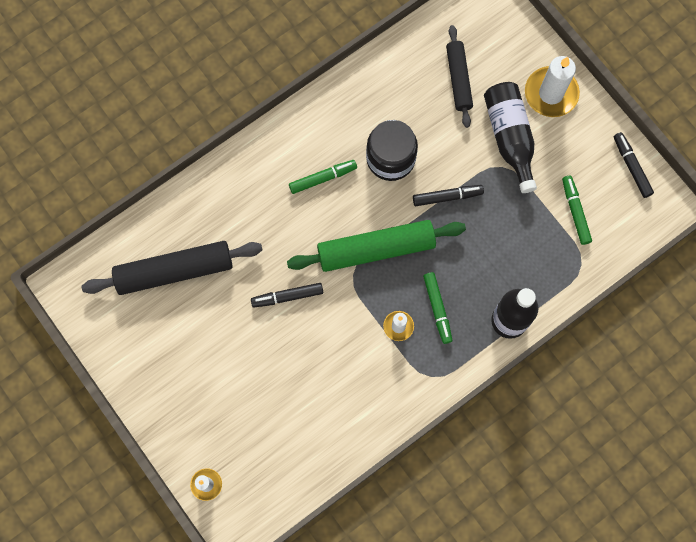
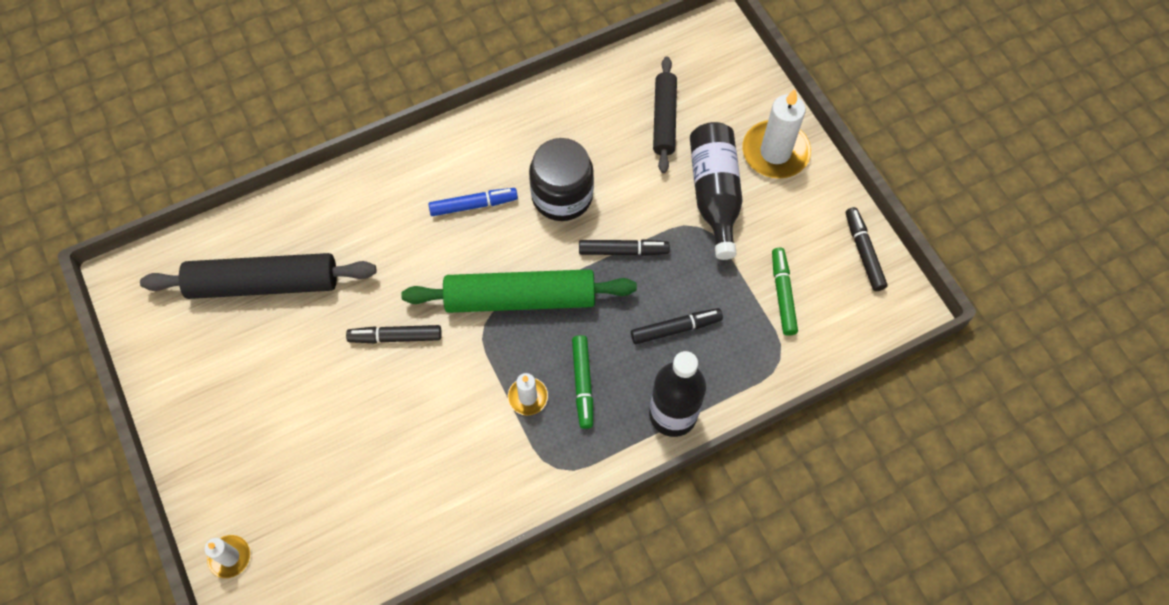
camera: 10 degrees right, 10 degrees down
(322, 178) = (473, 205): green marker -> blue marker
(498, 253) = (675, 329): none -> black marker

